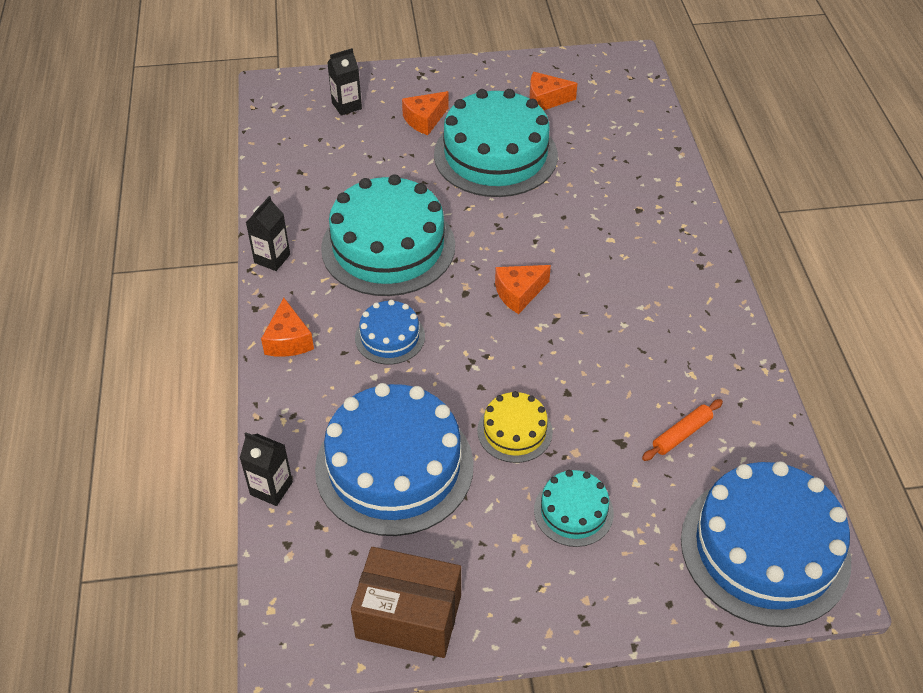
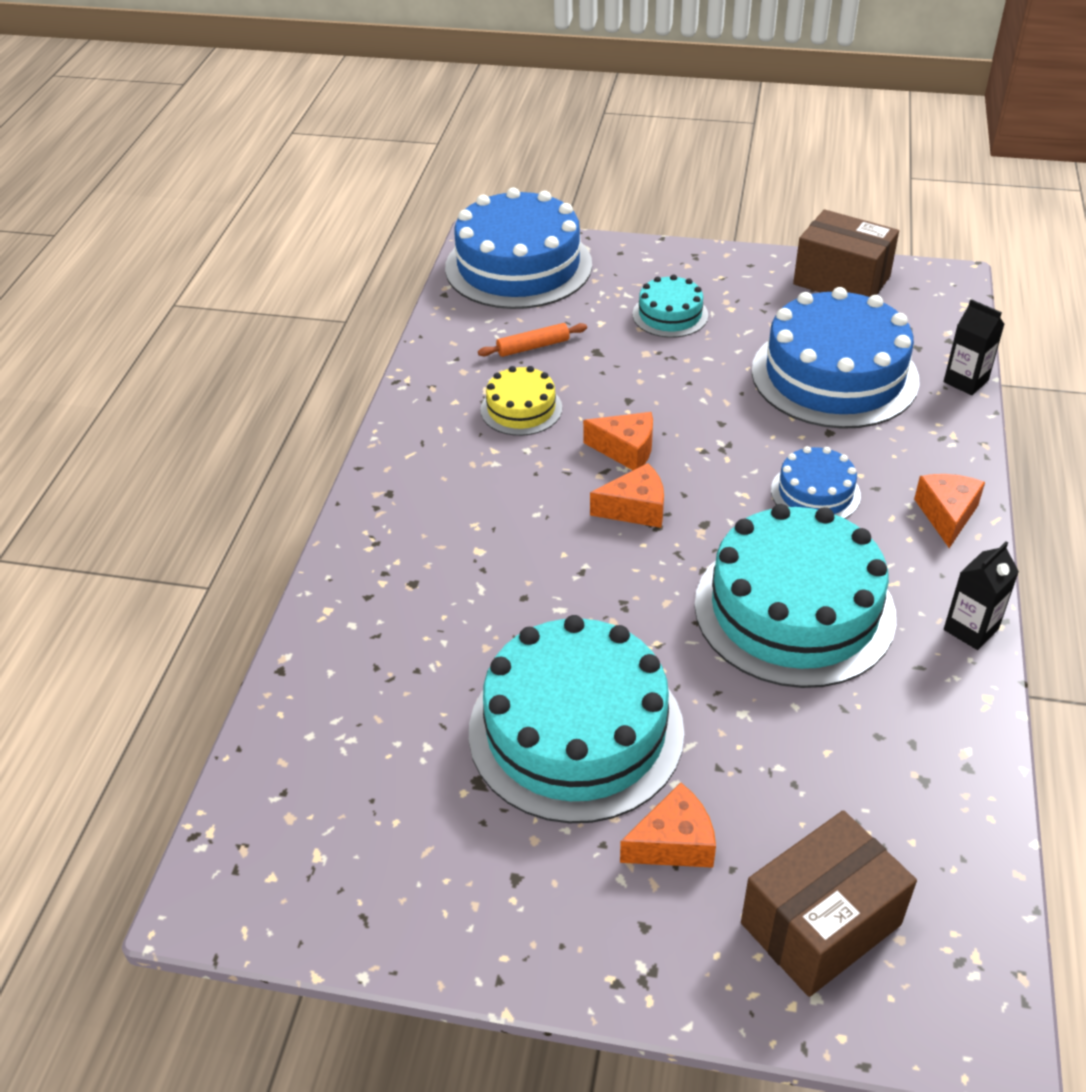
camera: 160 degrees left, 5 degrees down
(346, 106) = (820, 924): black carton -> brown box
(514, 431) = (700, 379): yellow cake -> yellow cake (521, 409)
(546, 100) = (430, 832): orange cheese -> orange cheese (626, 450)

